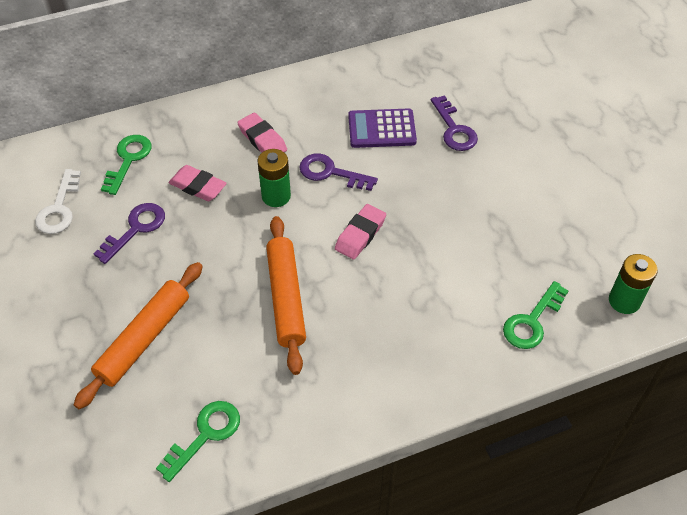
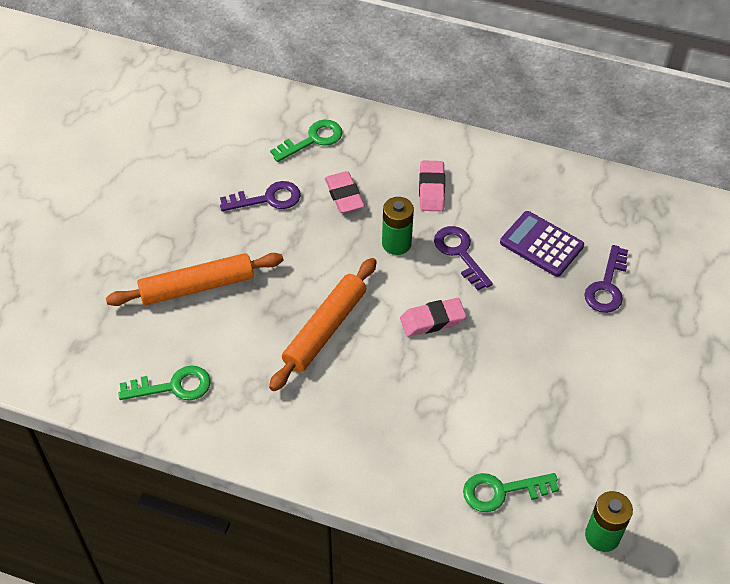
camera: 40 degrees right, 0 degrees up
(59, 208) = (229, 147): white key -> none

